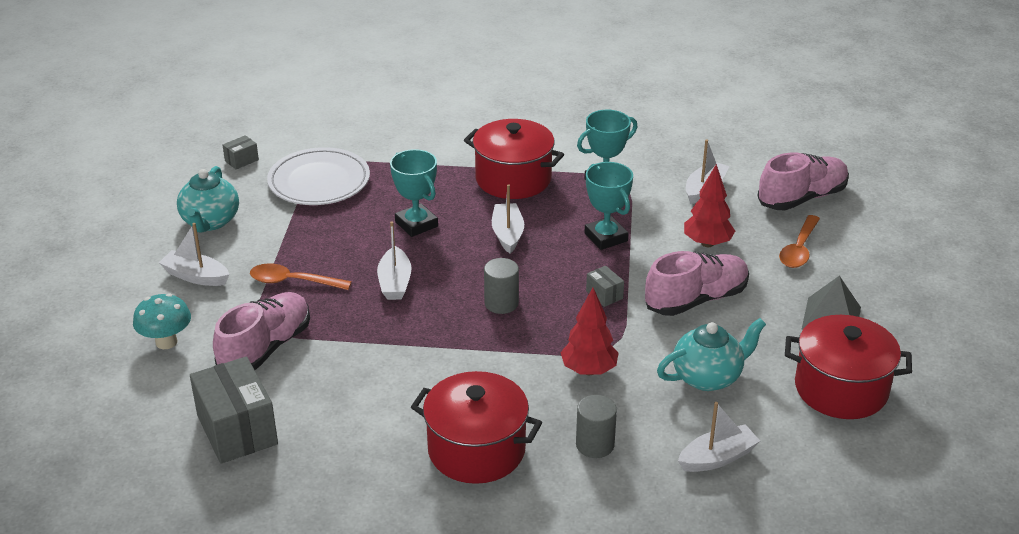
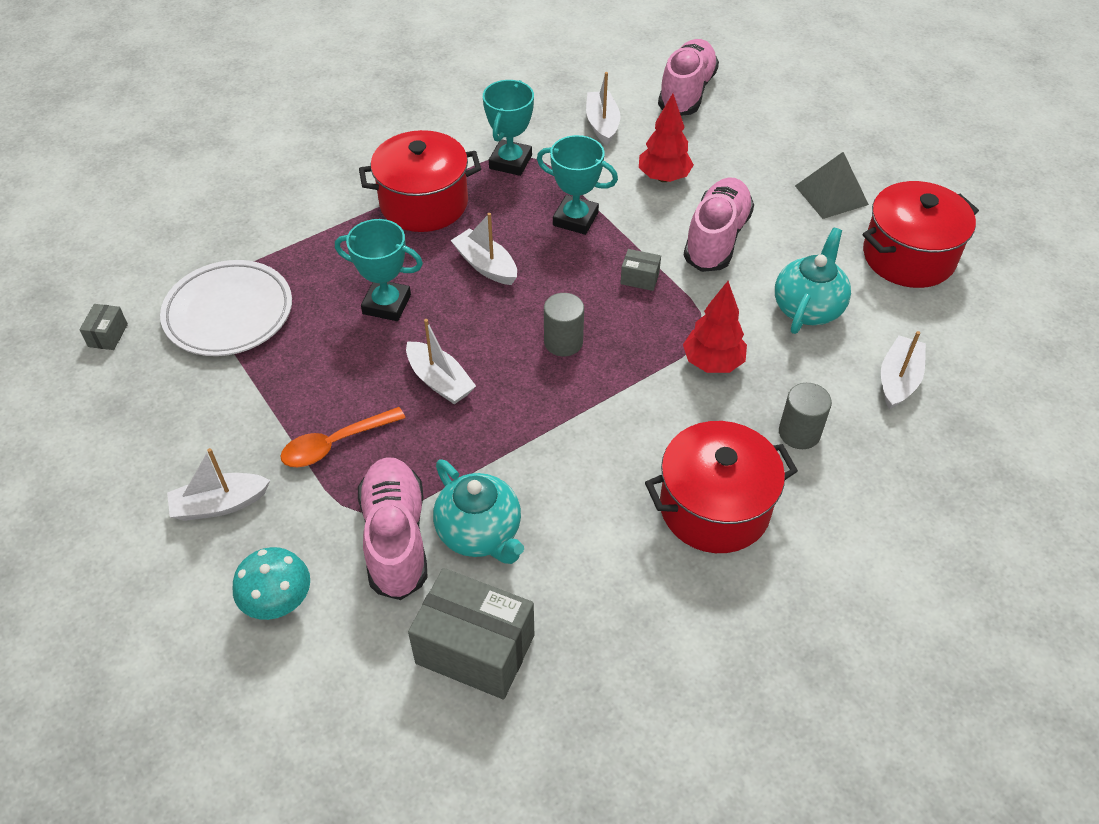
camera: 40 degrees left, 15 degrees up
(210, 222) = (159, 429): turquoise teapot -> turquoise teapot (480, 533)
(799, 249) = (738, 143): orange spoon -> none

